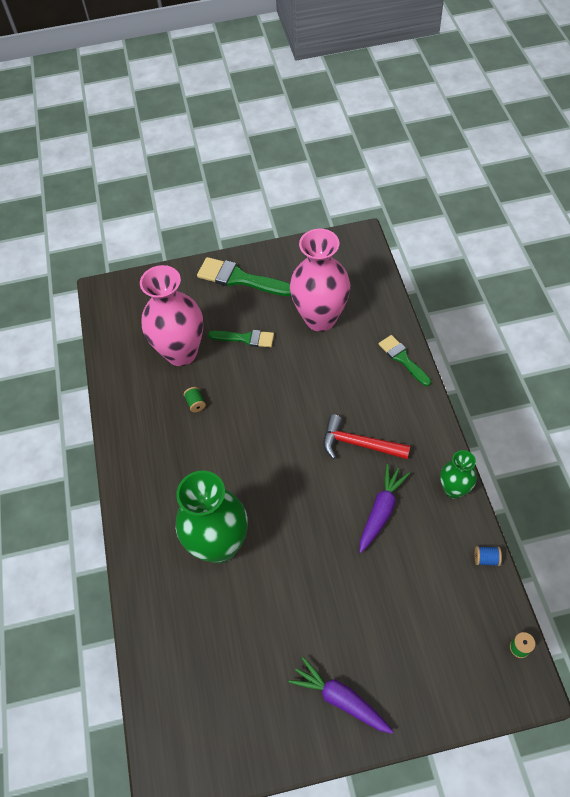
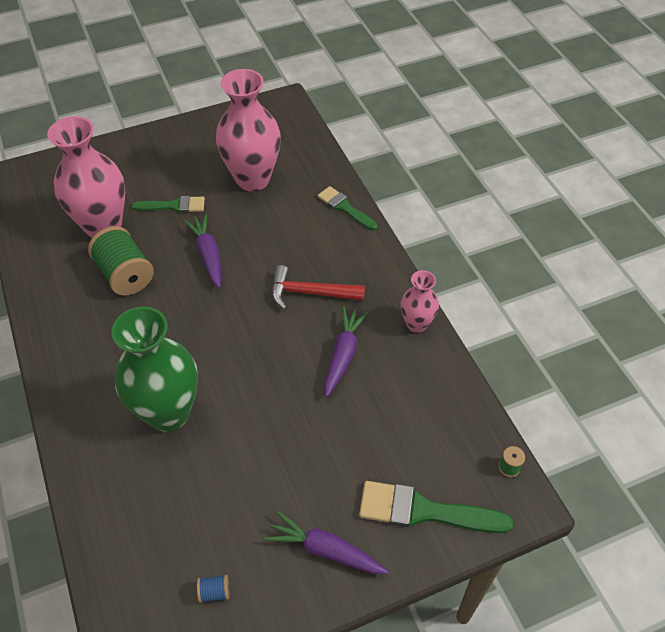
camera: 15 degrees left, 5 degrees down
(195, 403) = (125, 275): green spool -> green spool, size x2.45
(240, 279) = (161, 150): green brush -> green brush (423, 511)
(271, 393) = (208, 255): none -> purple carrot
(454, 489) = (416, 324): green vase -> pink vase
(486, 559) = (460, 386): blue spool -> blue spool (214, 592)

